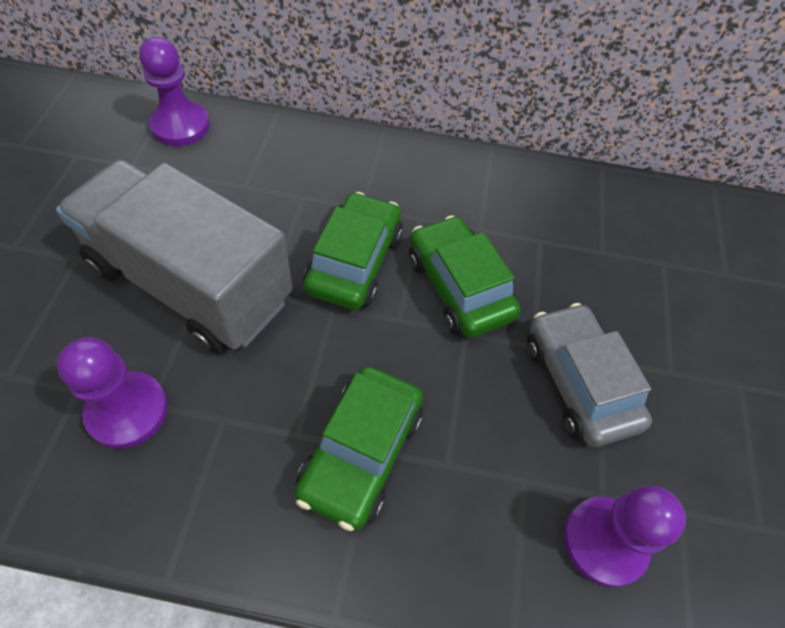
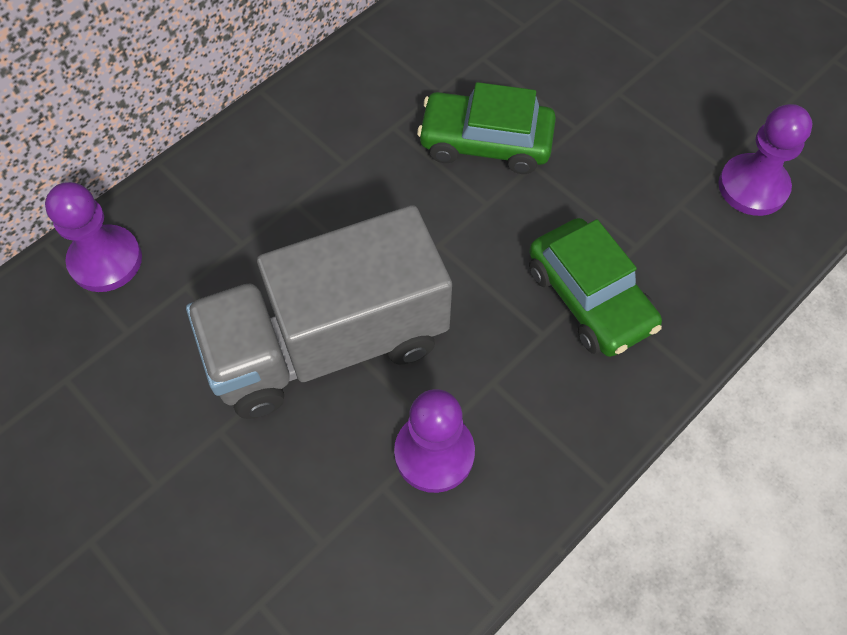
camera: 50 degrees left, 5 degrees up
(354, 262) = (402, 202): green car -> none
(578, 382) = (627, 120): grey car -> none

